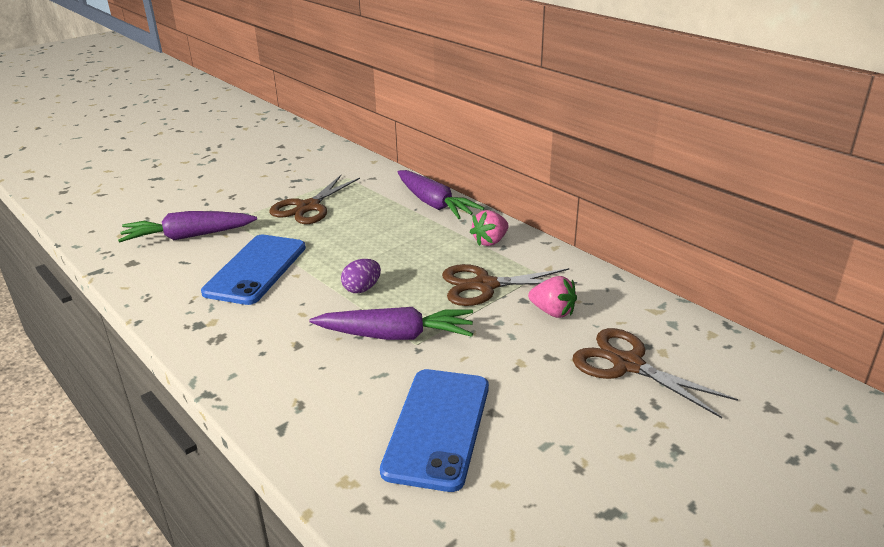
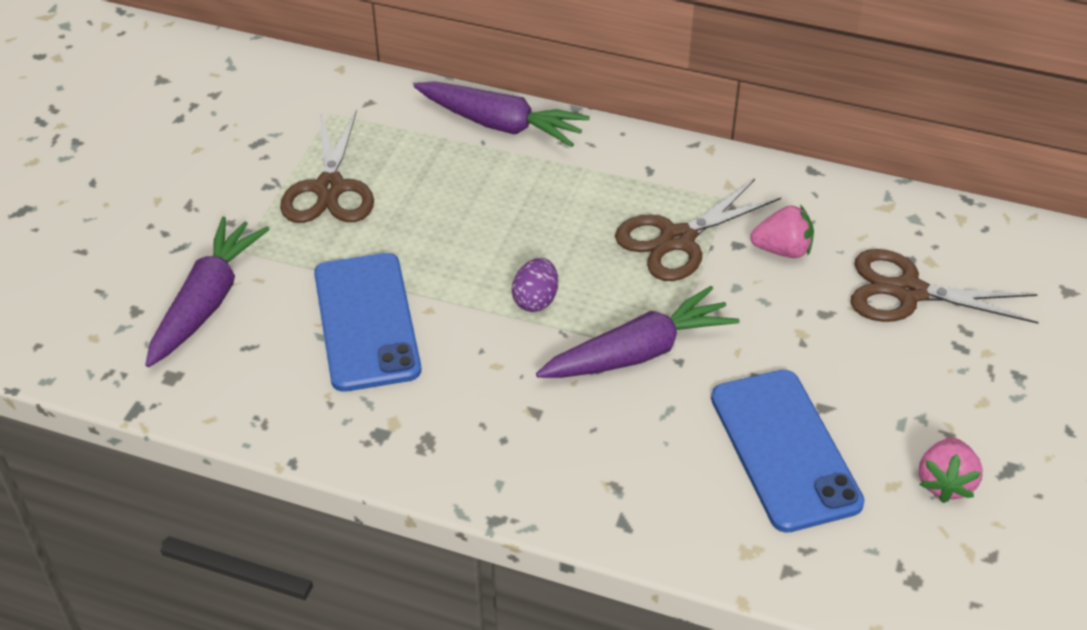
camera: 30 degrees left, 15 degrees up
(188, 236) = (207, 302): purple carrot -> purple carrot turned 150 degrees clockwise
(490, 241) = (627, 167): pink strawberry -> pink strawberry (945, 482)

